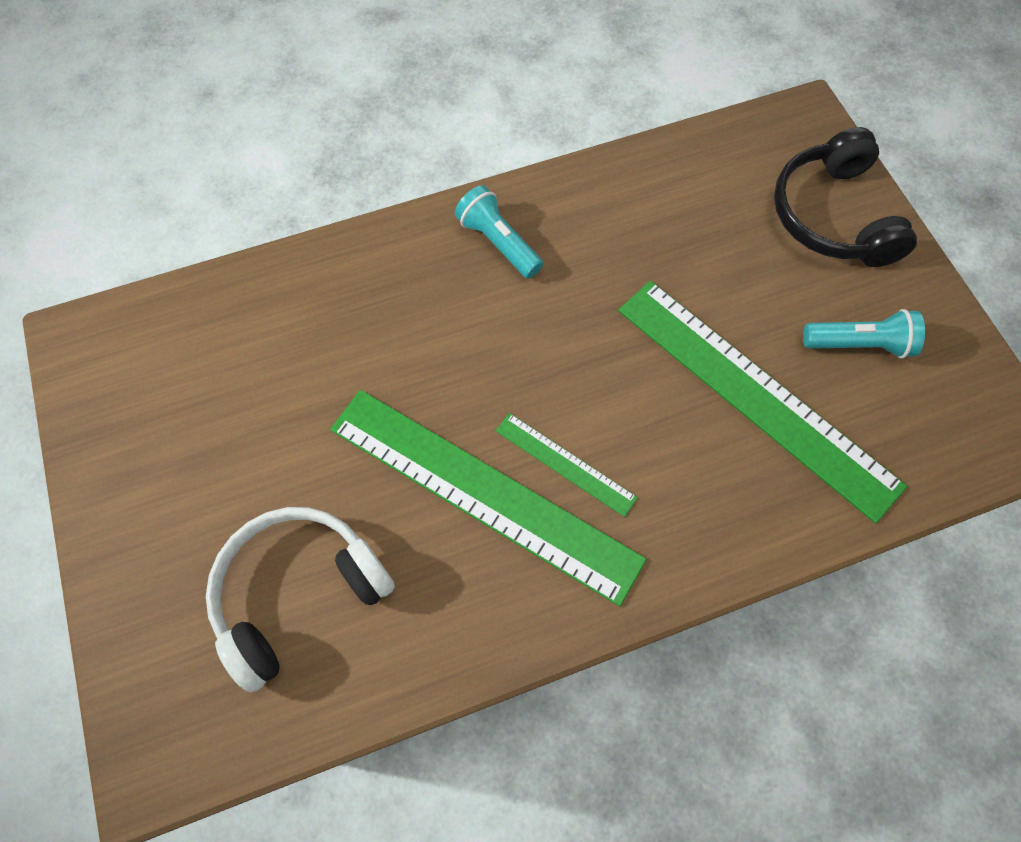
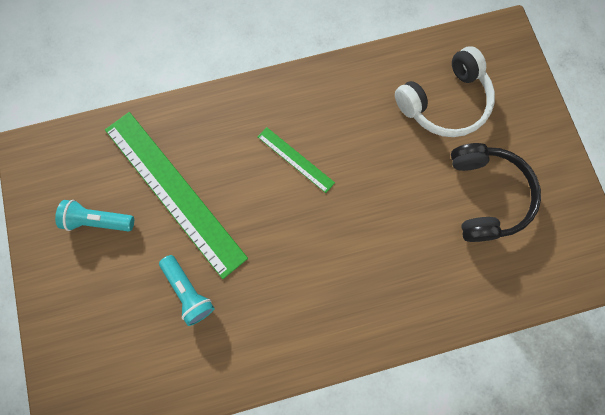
camera: 175 degrees left, 10 degrees up
(483, 493) = (344, 147): green ruler -> none
(498, 243) = (323, 321): turquoise flashlight -> turquoise flashlight (188, 291)
(832, 216) = (80, 323): black headphones -> black headphones (486, 196)

